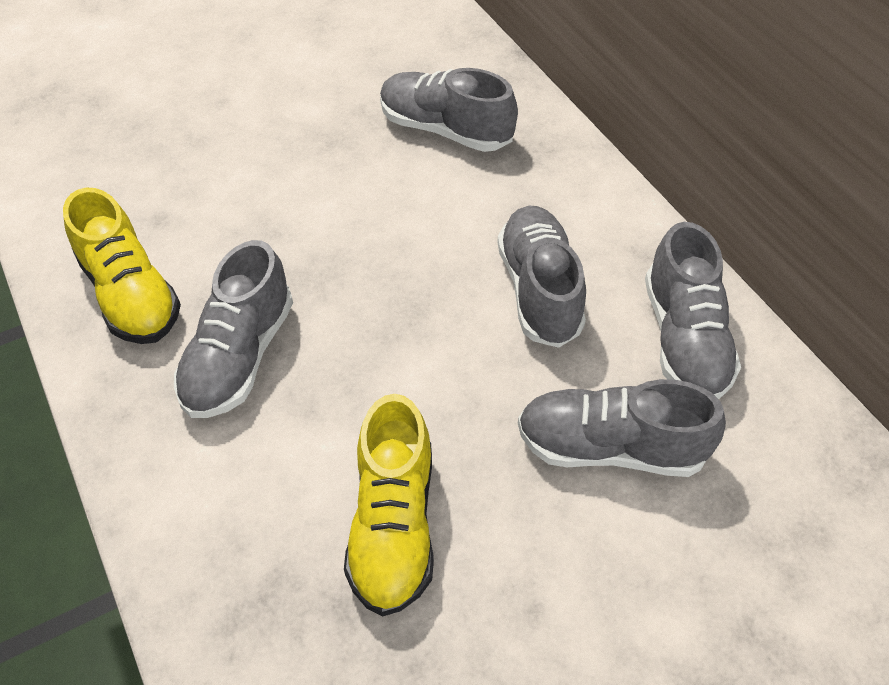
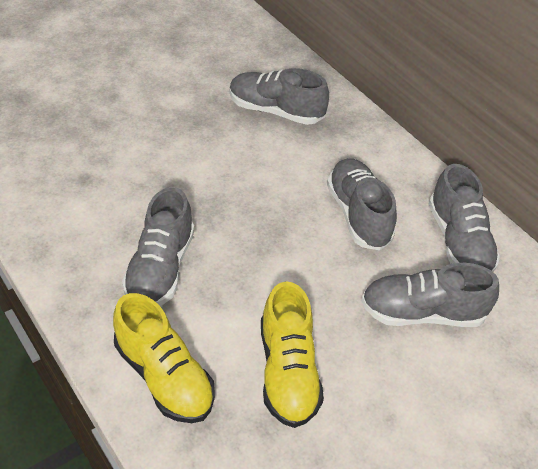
camera: 10 degrees left, 5 degrees down
(131, 294) = (74, 231): yellow shoe -> yellow shoe (164, 376)

